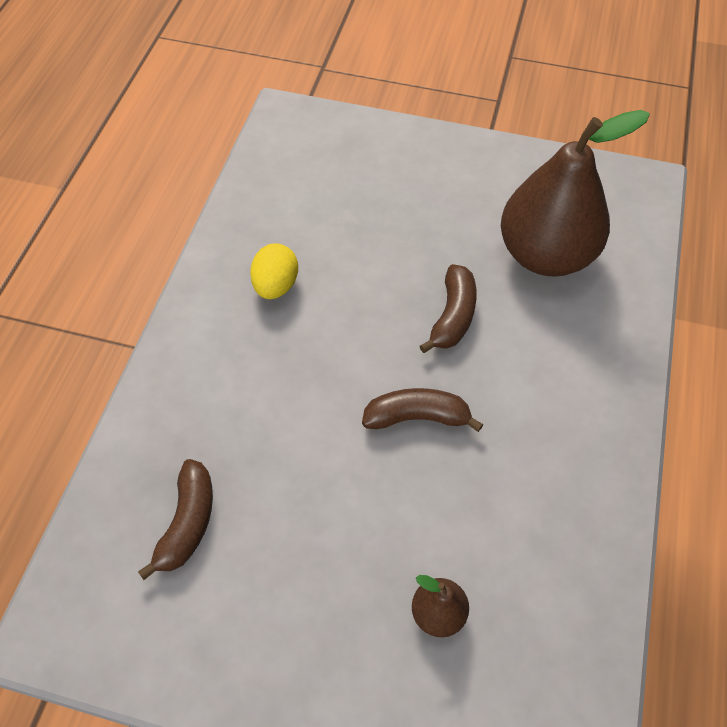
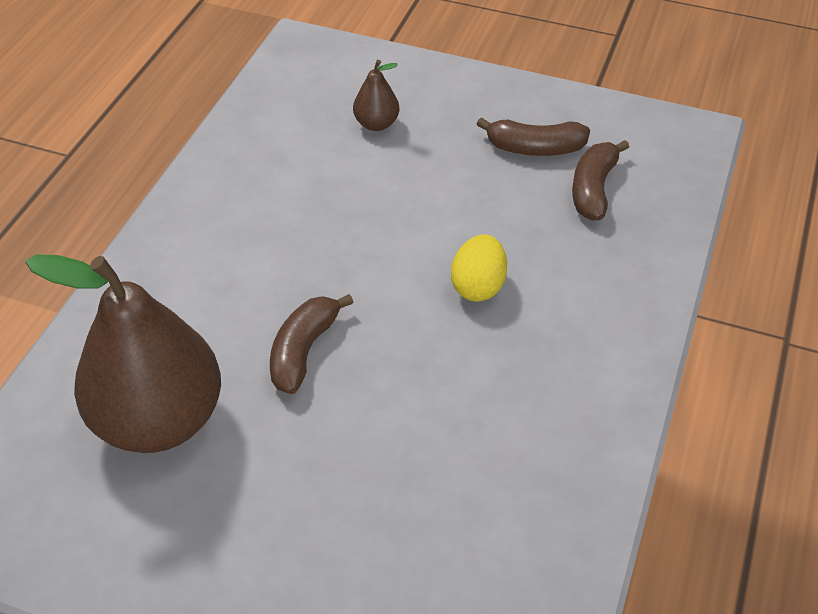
camera: 175 degrees left, 10 degrees down
(276, 285) = (522, 404): yellow egg -> yellow egg (478, 286)
(417, 417) = (367, 254): brown banana -> brown banana (535, 148)

